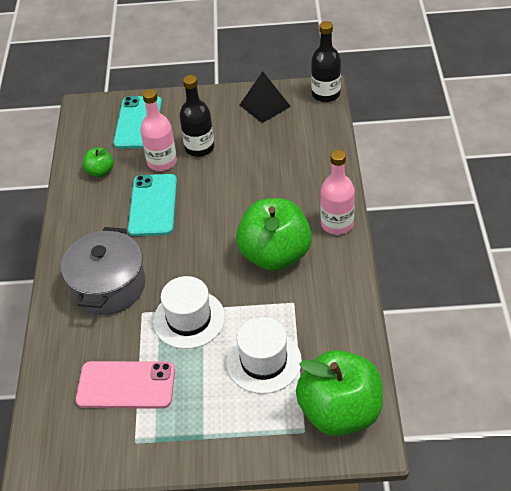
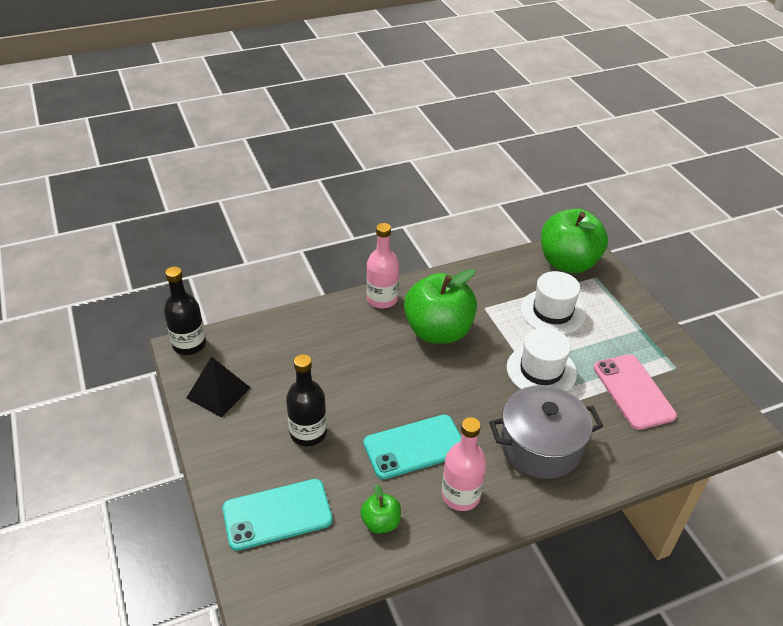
camera: 115 degrees left, 5 degrees down
(162, 162) = (343, 462): pink bottle -> pink bottle (460, 495)

